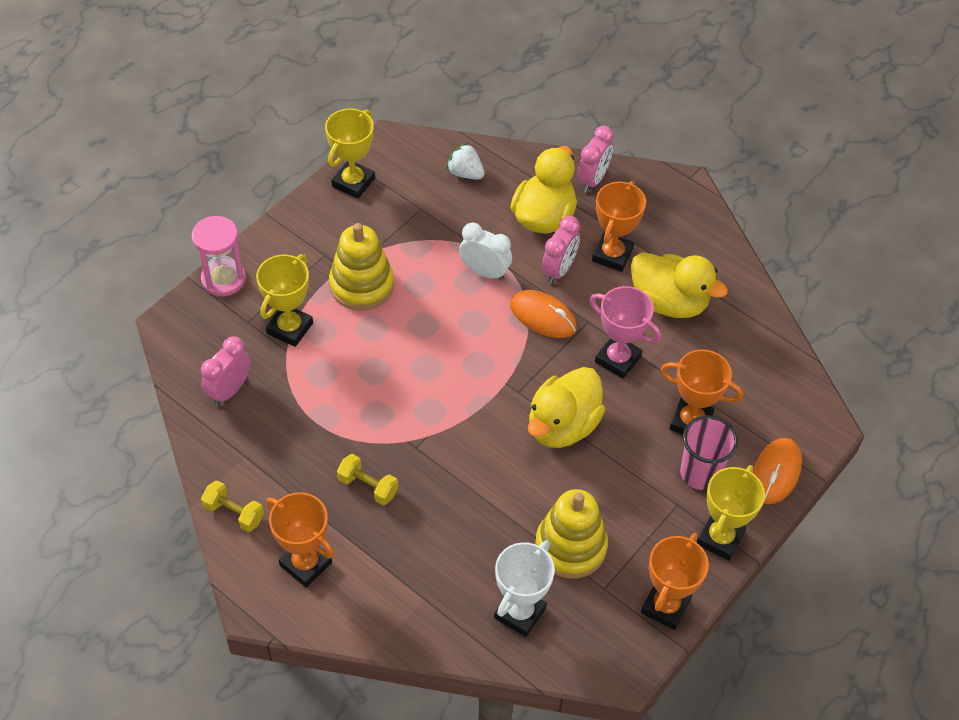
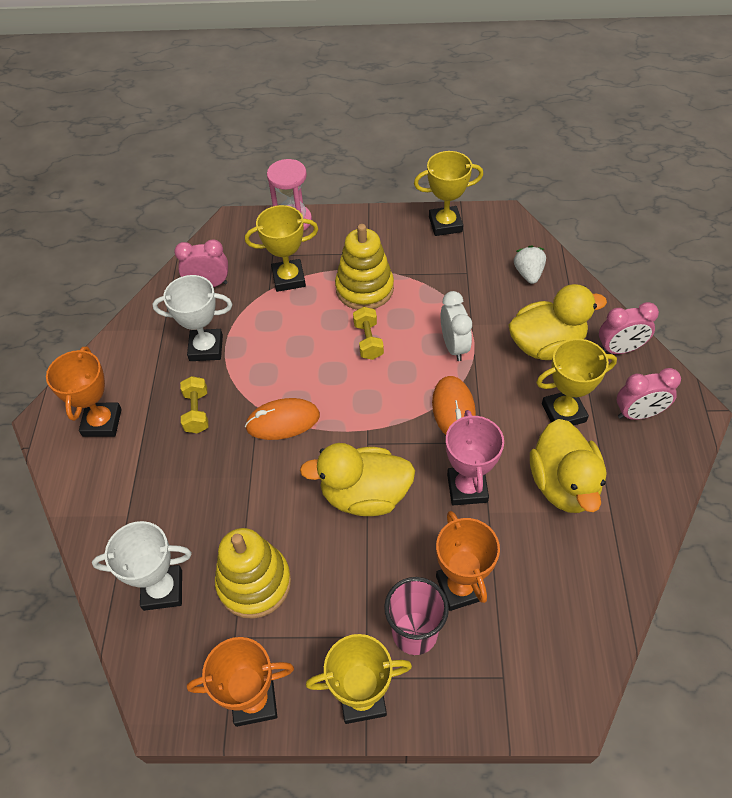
camera: 55 degrees right, 0 degrees up
(234, 513) = (112, 355): yellow dumbbell -> yellow dumbbell (368, 341)
(303, 437) = (206, 348): none -> white trophy
(558, 270) = (508, 389): pink clock -> pink clock (638, 414)
(612, 255) = (563, 412): orange trophy -> yellow trophy
(776, 472) = (475, 699): orange mouse -> orange mouse (283, 421)

